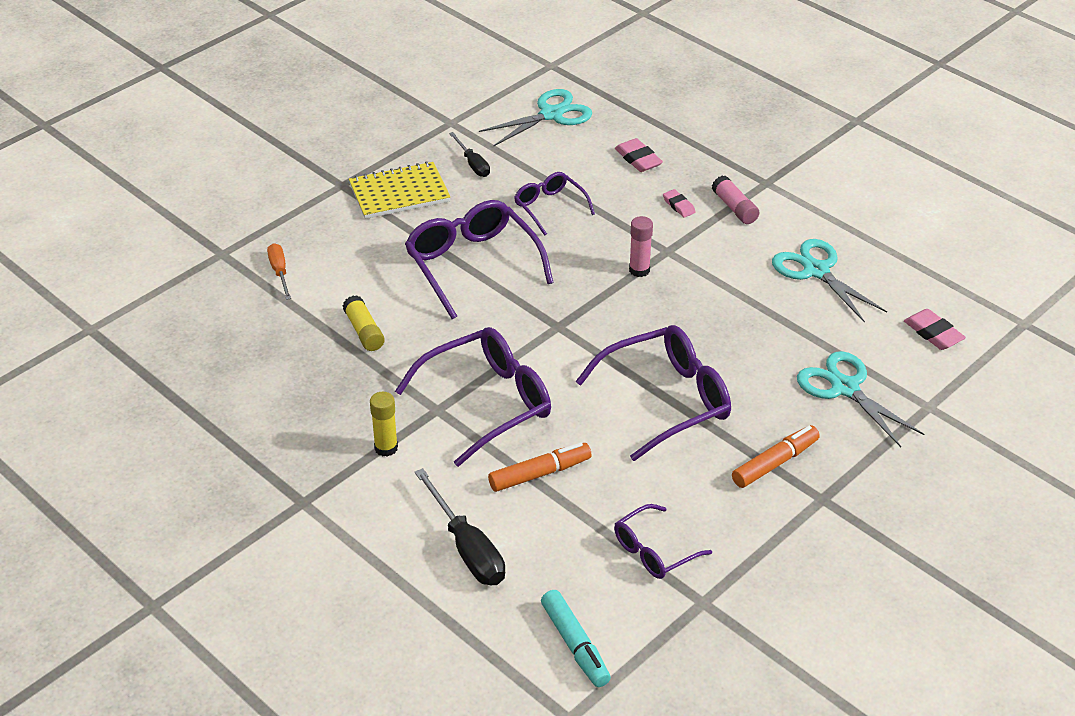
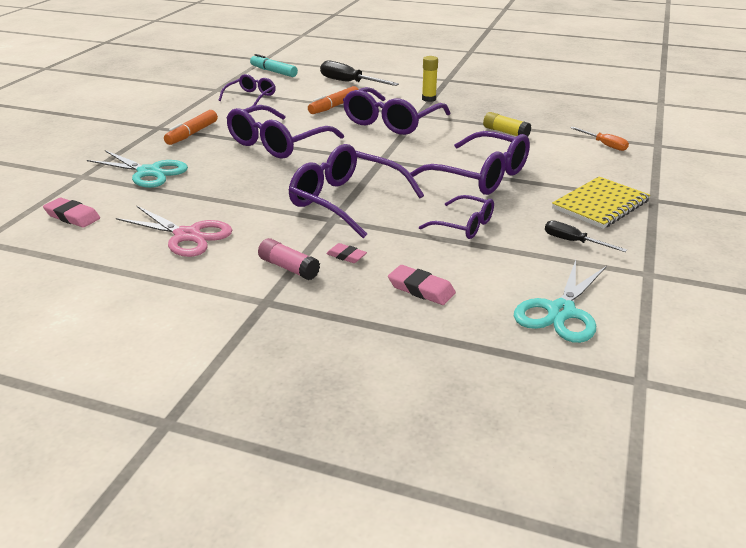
camera: 155 degrees right, 10 degrees down
(639, 270) = (347, 201): pink glue stick -> purple glasses
(816, 271) = (187, 235): turquoise scissors -> pink scissors

